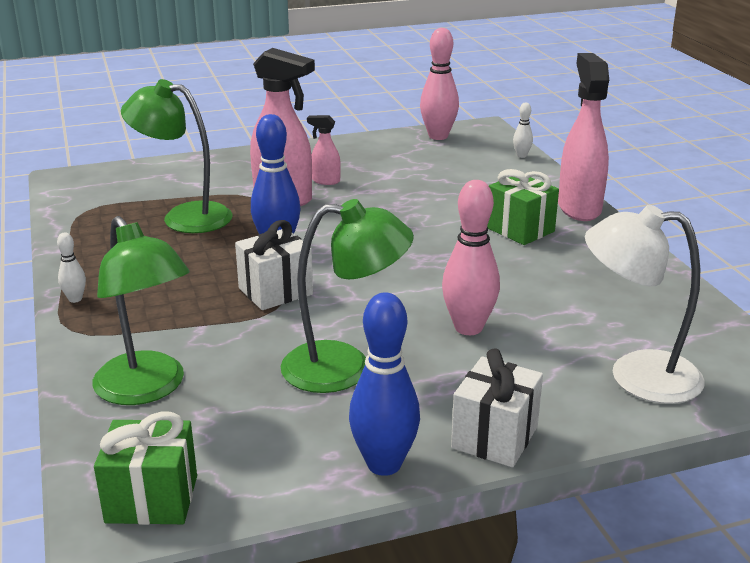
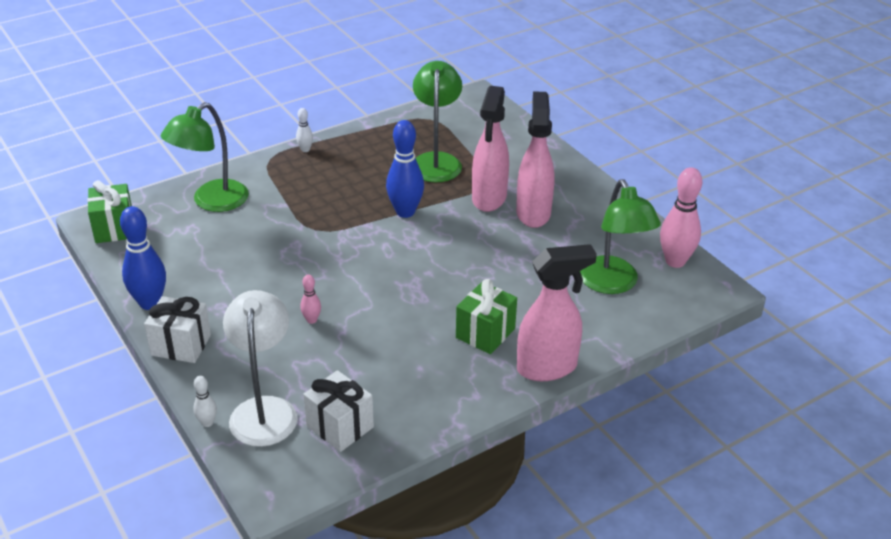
camera: 75 degrees right, 10 degrees up
(275, 291) = (338, 224): white gift -> white gift (340, 426)
(325, 181) = (533, 213): pink spray bottle -> pink spray bottle, size x2.09
(345, 367) = (248, 271): green lamp -> green lamp (613, 284)
(468, 328) = (311, 320): pink bowling pin -> pink bowling pin, size x0.49
(521, 156) = (657, 321): white bowling pin -> white bowling pin (207, 423)

